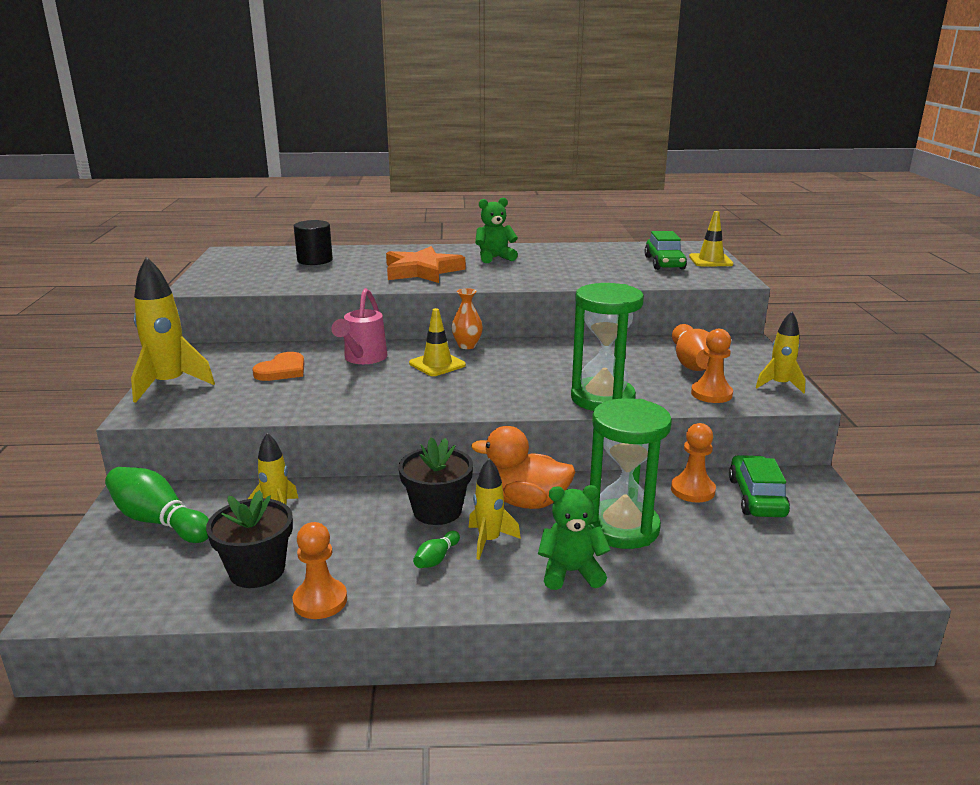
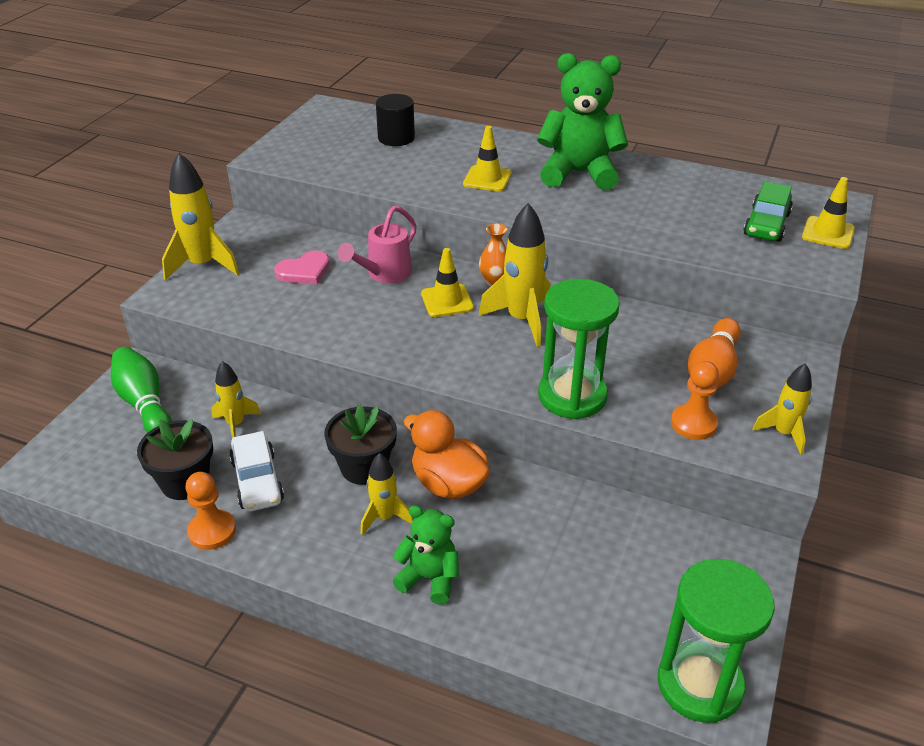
camera: 25 degrees right, 15 degrees up
(282, 370) = (304, 271): orange heart -> pink heart
(336, 548) = (257, 481): none -> white car
(422, 271) = (487, 179): orange star -> yellow traffic cone
(436, 558) = (328, 521): green bowling pin -> none
(494, 258) = (579, 173): green teddy bear -> green teddy bear, size x1.76
(514, 363) = (522, 320): none -> yellow rocket
(622, 528) = (514, 545): green hourglass -> green hourglass (699, 684)
(692, 490) = (619, 524): orange pawn -> none
(756, 497) = (678, 556): green car -> none

